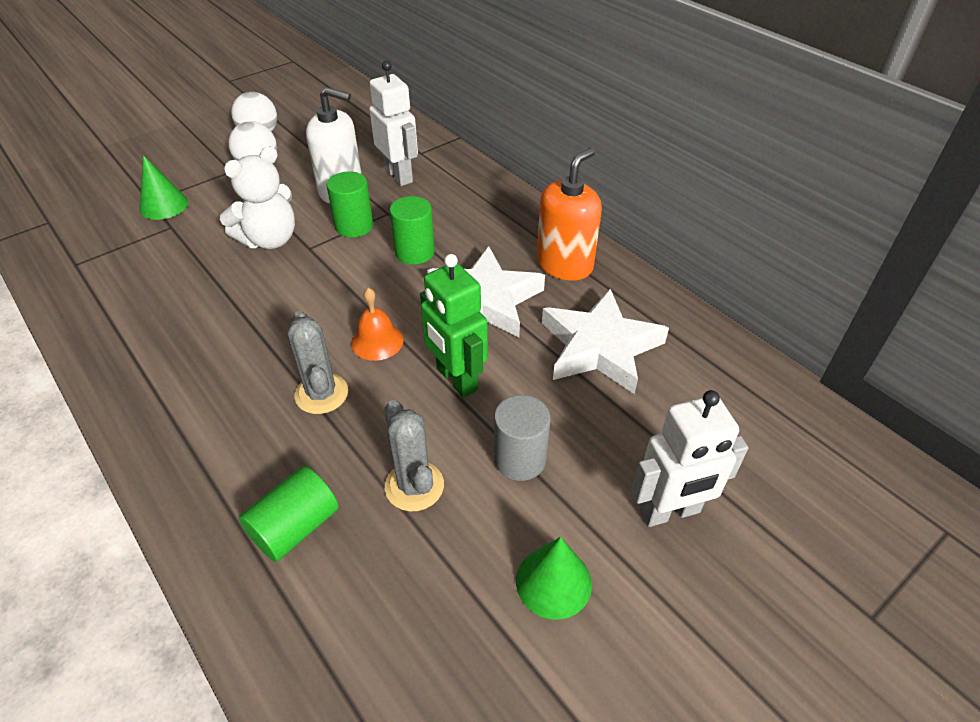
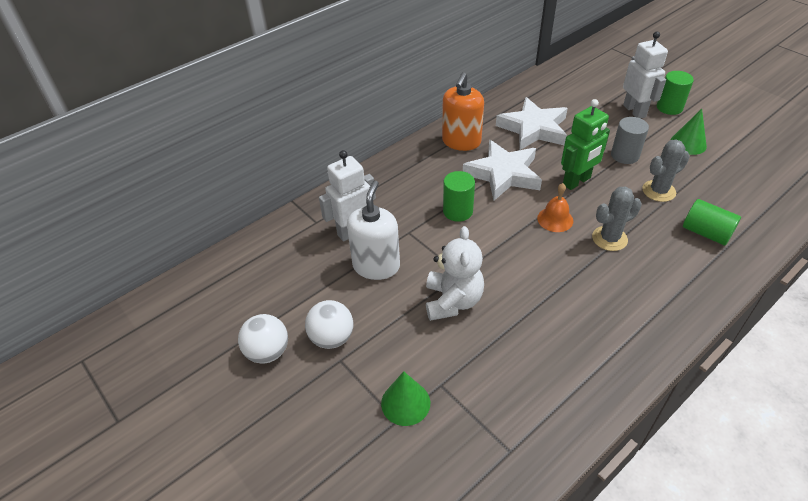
camera: 90 degrees left, 0 degrees up
(270, 240) = (453, 301): white teddy bear -> white teddy bear turned 45 degrees clockwise
(354, 226) = (428, 249): green cylinder -> green cylinder (669, 107)
(564, 265) = (461, 142): orange soap dispenser -> orange soap dispenser turned 105 degrees counterclockwise

